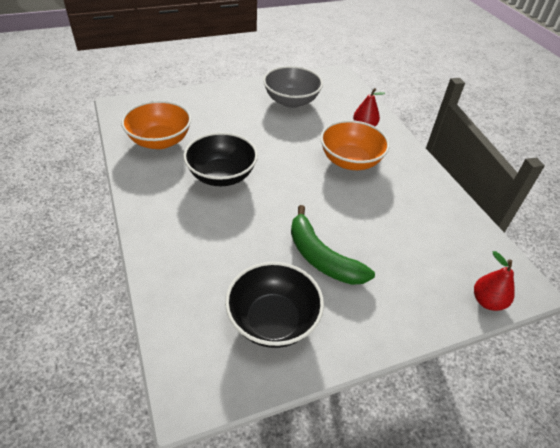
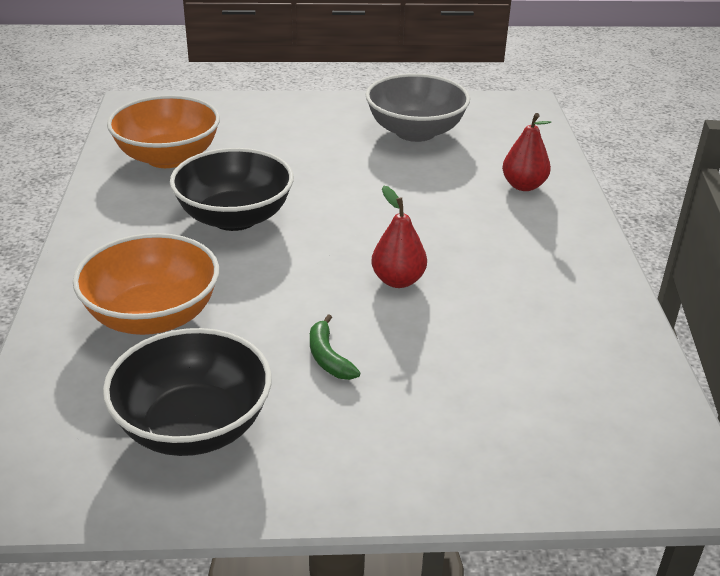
camera: 20 degrees right, 10 degrees down
(321, 257) = (328, 357): green banana -> green banana, size x0.49
(350, 161) = (466, 231): orange bowl -> orange bowl (153, 316)
(487, 301) = (595, 484): red pear -> red pear (398, 280)

